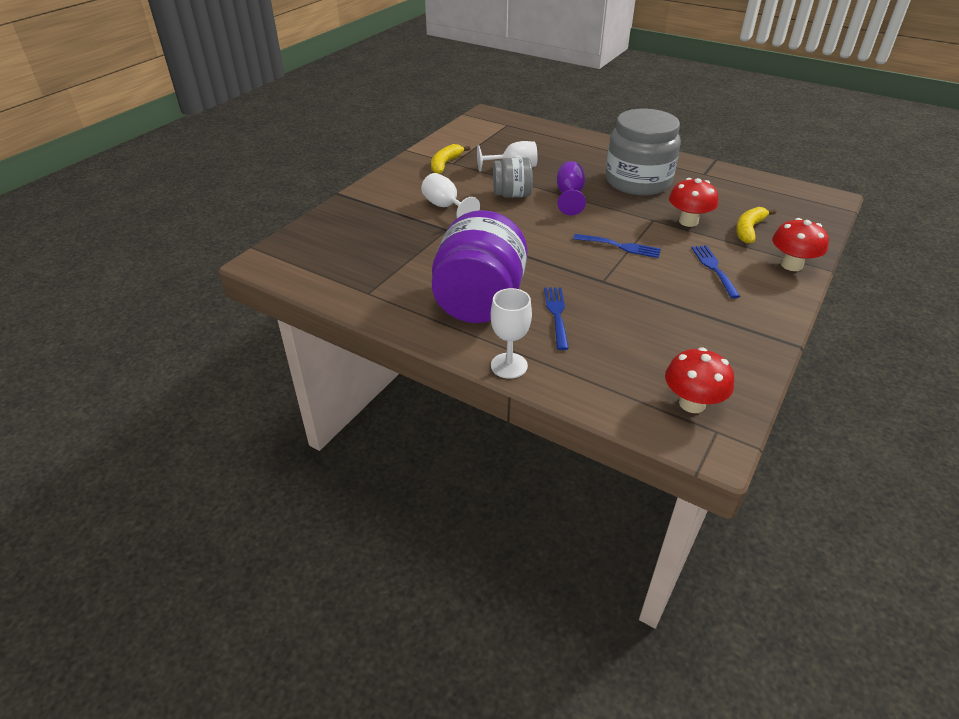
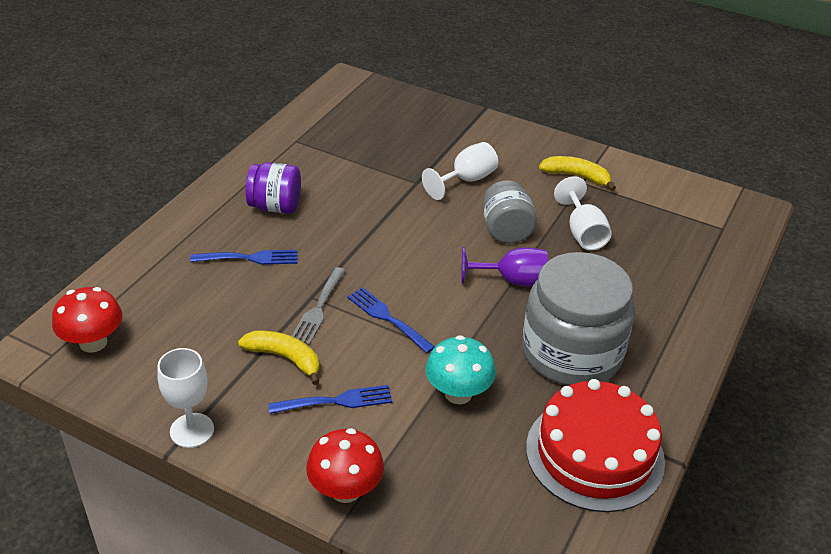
camera: 85 degrees right, 0 degrees up
(479, 302) = (275, 207): purple jar -> purple jar, size x0.55
(509, 365) = (174, 225): white goblet -> white goblet (192, 430)
(617, 277) = (318, 309): none -> grey fork
(620, 246) = (387, 318): blue fork -> blue fork turned 120 degrees clockwise
(688, 221) = (458, 393): red mushroom -> turquoise mushroom
(720, 182) = (594, 454): none -> red cake
(749, 230) = (441, 460): yellow banana -> yellow banana (285, 358)

